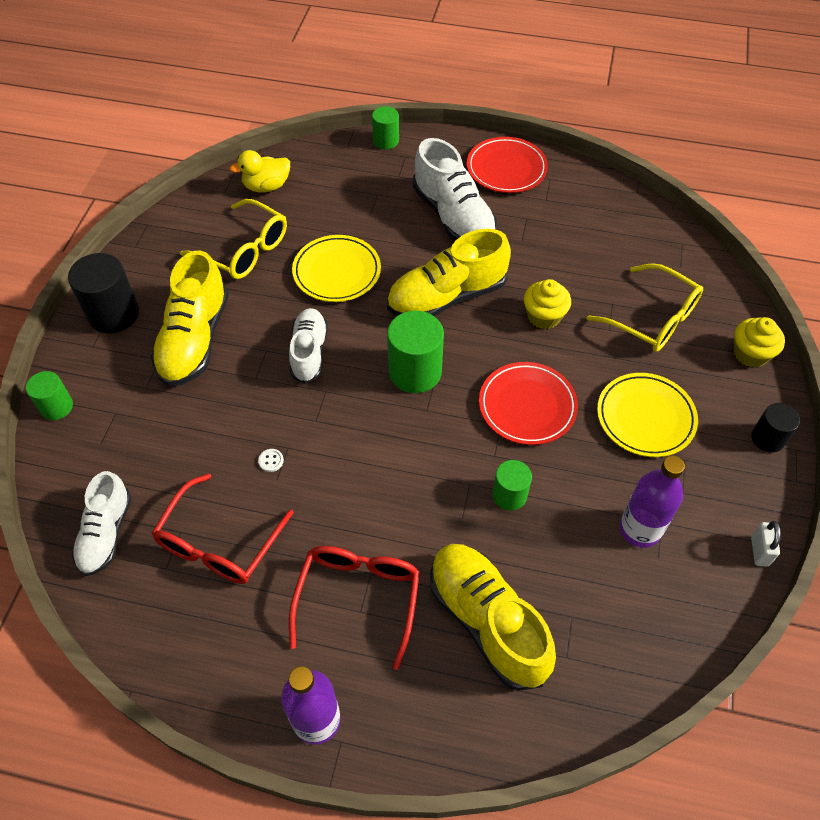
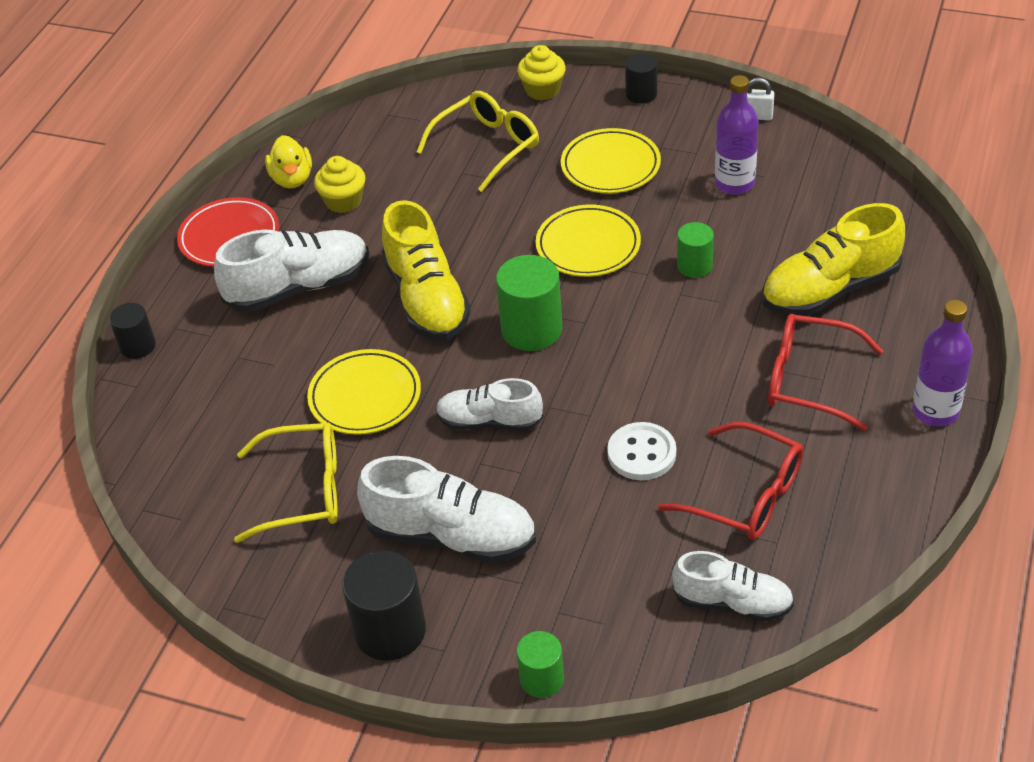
camera: 80 degrees left, 10 degrees down
(194, 340) = (451, 536): yellow shoe -> white shoe
(244, 250) = (304, 491): yellow glasses -> yellow glasses turned 45 degrees clockwise
(266, 186) = (187, 471): yellow duck -> yellow duck (292, 179)
(271, 461) = (641, 453): white button -> white button, size x2.36
(386, 141) = (138, 346): green cylinder -> black cylinder
(527, 406) = (588, 245): red plate -> yellow plate
(544, 316) = (470, 224): yellow cupcake -> yellow cupcake (343, 201)

